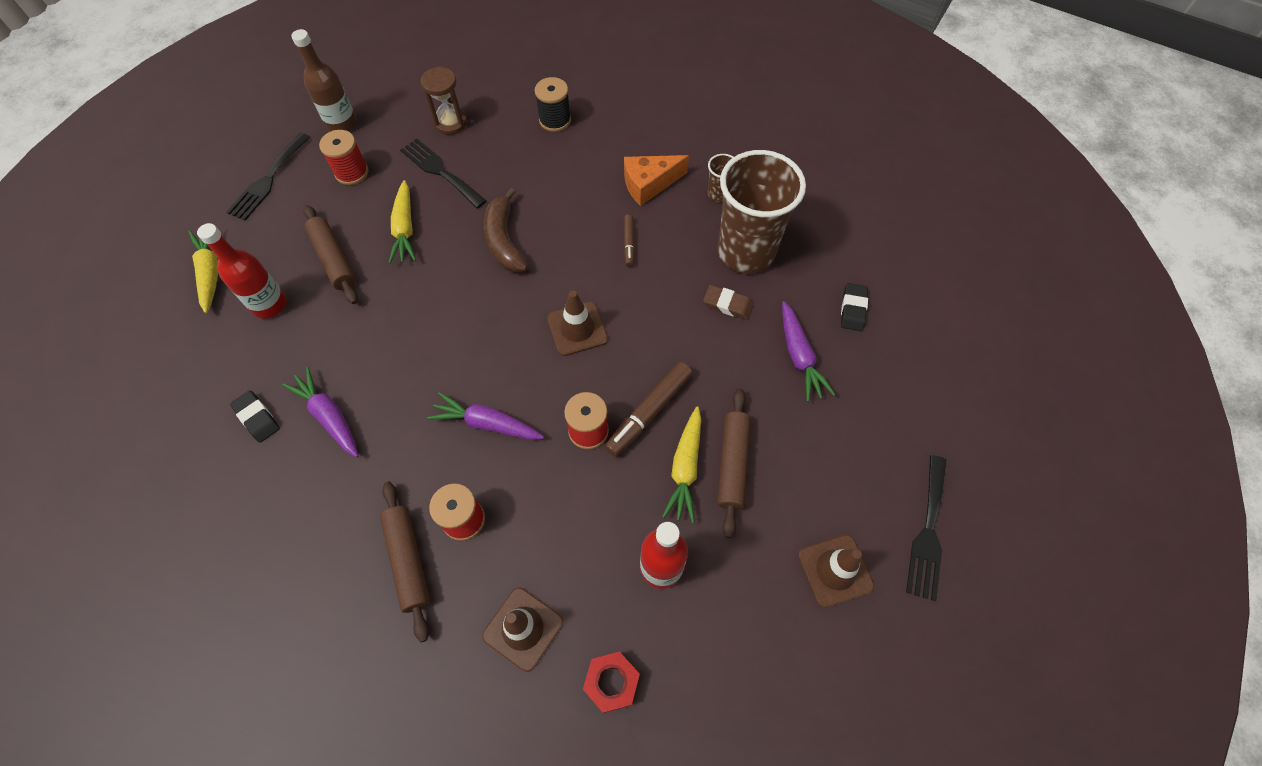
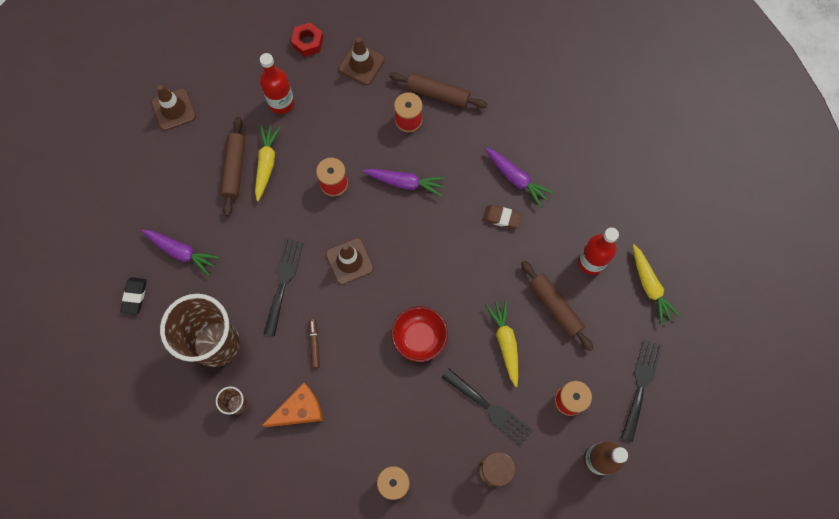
camera: 175 degrees right, 10 degrees up
(257, 418) = (565, 173): black eraser -> none
(408, 561) = (437, 94): brown rolling pin -> brown rolling pin turned 45 degrees counterclockwise
(504, 240) = (419, 338): brown banana -> red bowl
(649, 412) = (292, 200): brown marker -> none
(728, 304) = (233, 292): brown eraser -> brown eraser (502, 218)
(799, 356) = (181, 252): purple carrot -> purple carrot turned 135 degrees clockwise
(928, 532) = (111, 136): black fork -> black fork (283, 282)

